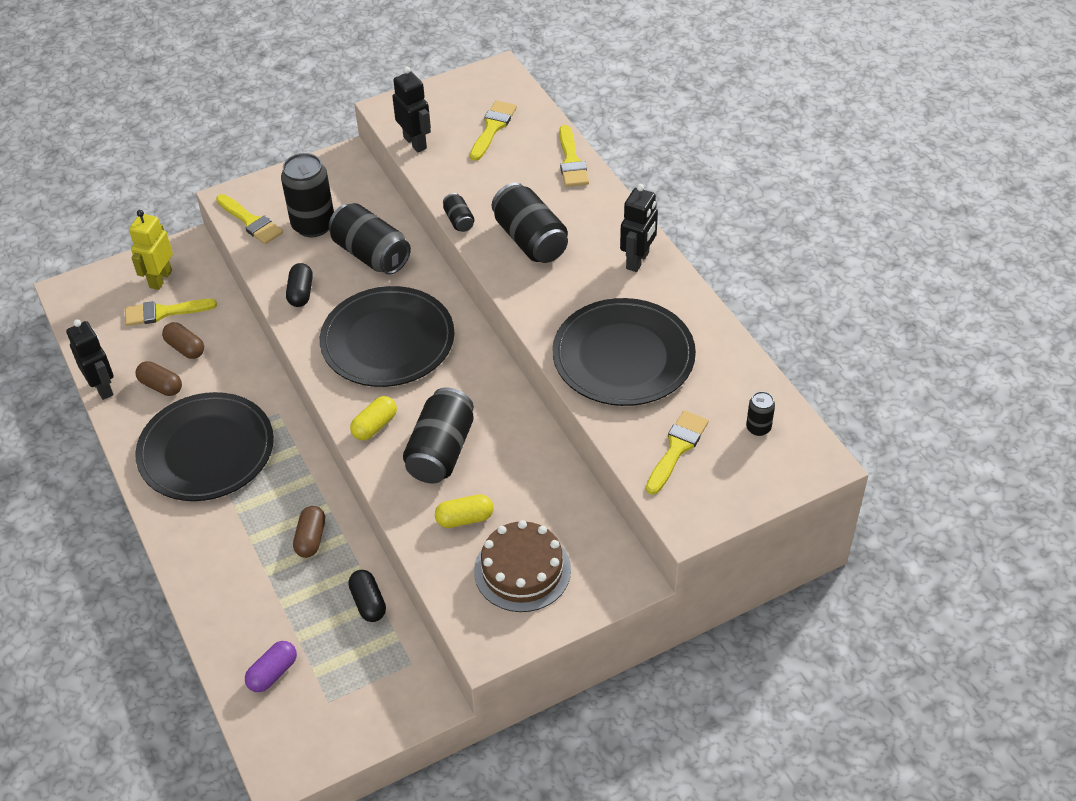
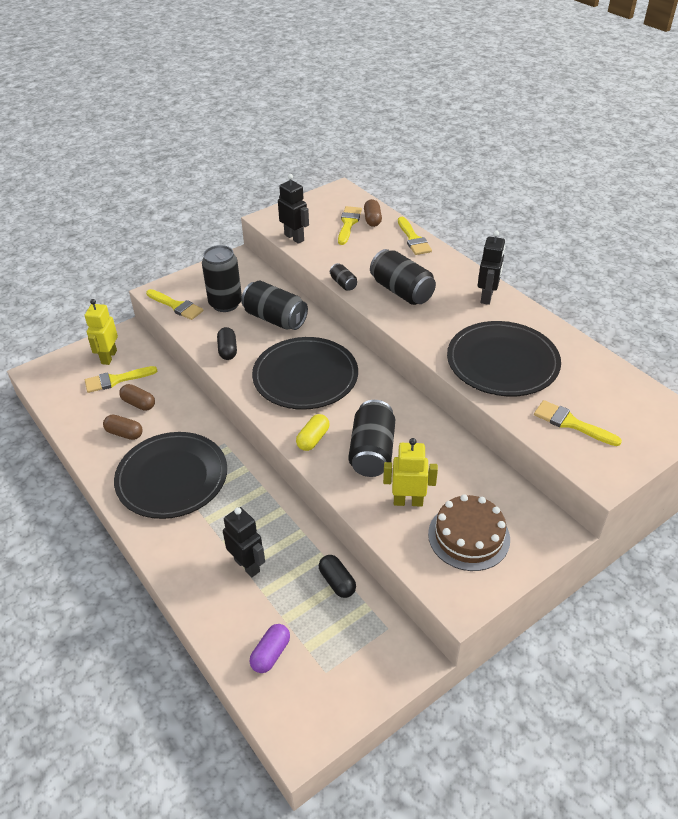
camera: 10 degrees left, 5 degrees down
(102, 387) = (76, 440): black robot -> black robot (247, 565)
(311, 538) = (275, 536): brown capsule -> brown capsule (372, 220)
(464, 519) = (408, 501): yellow capsule -> yellow robot
(677, 448) = (571, 423): yellow brush -> yellow brush turned 75 degrees counterclockwise
(758, 428) = (626, 401): black can -> none

